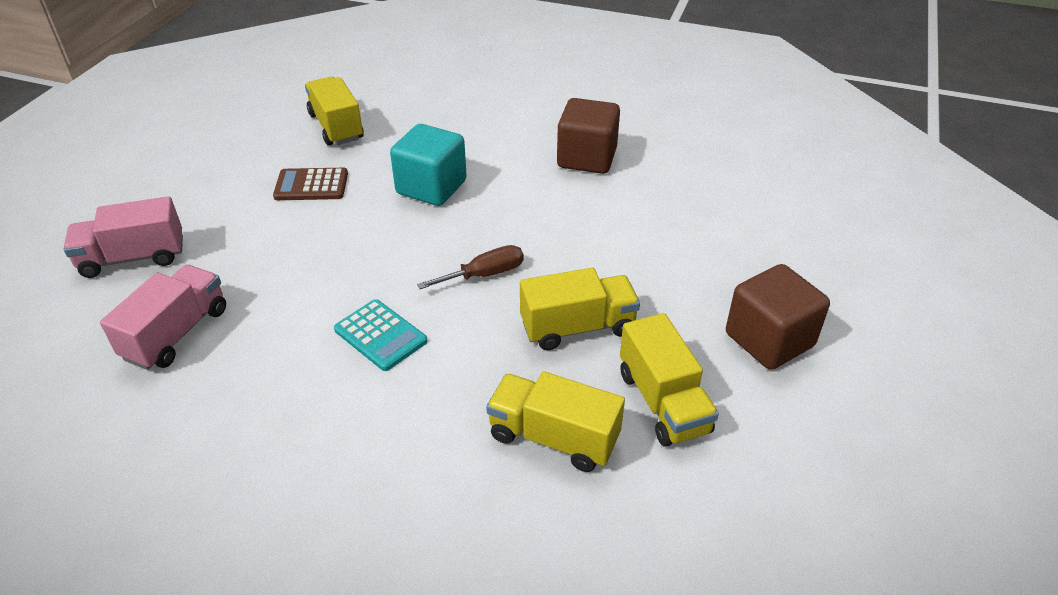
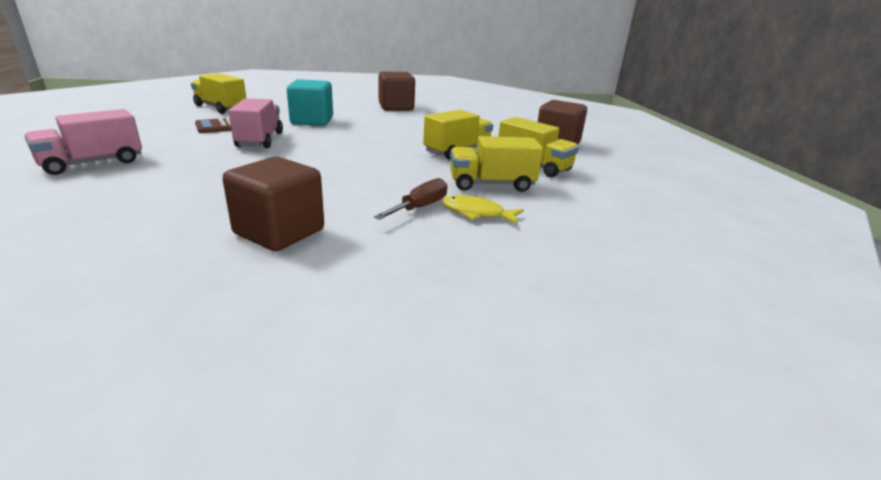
camera: 30 degrees left, 15 degrees down
(176, 333) = (167, 187): pink truck -> pink truck (260, 140)
(230, 469) = (279, 232): none -> brown cube
(380, 335) = (337, 168): turquoise calculator -> none
(475, 505) = (477, 213): none -> yellow fish
(484, 274) = (381, 142): brown screwdriver -> brown screwdriver (420, 207)

